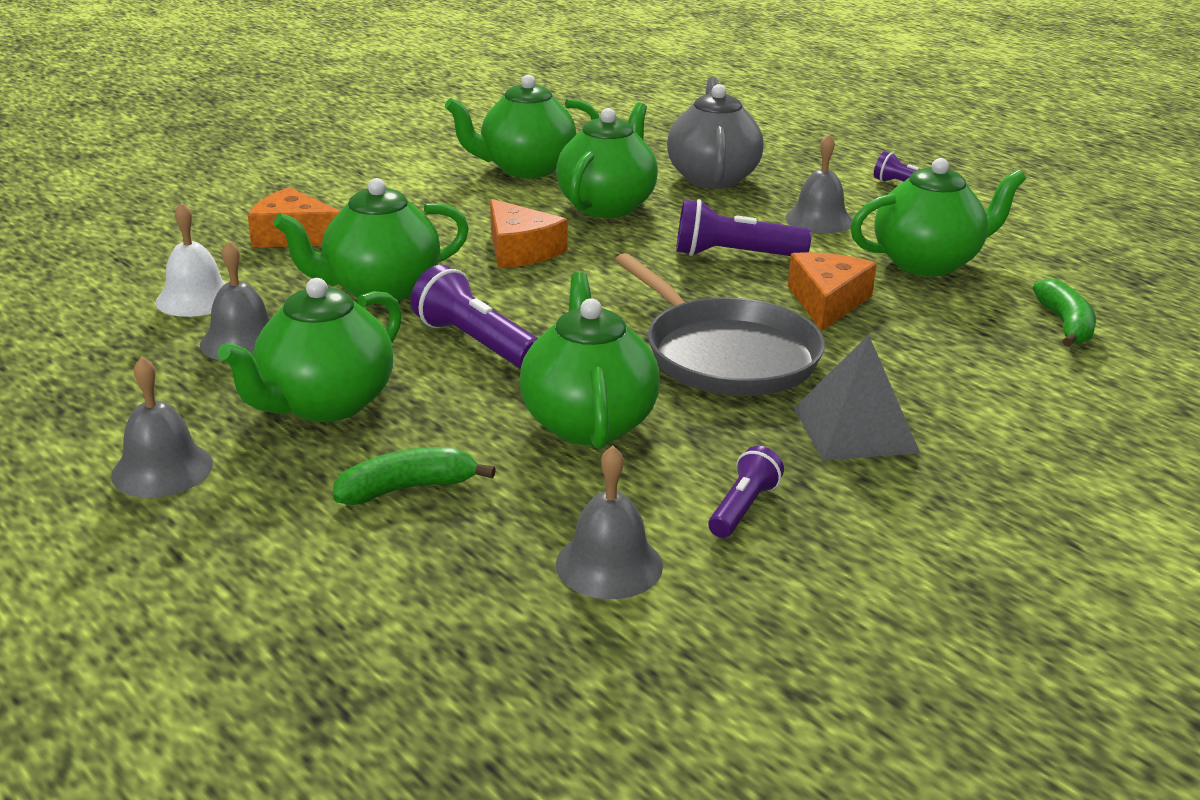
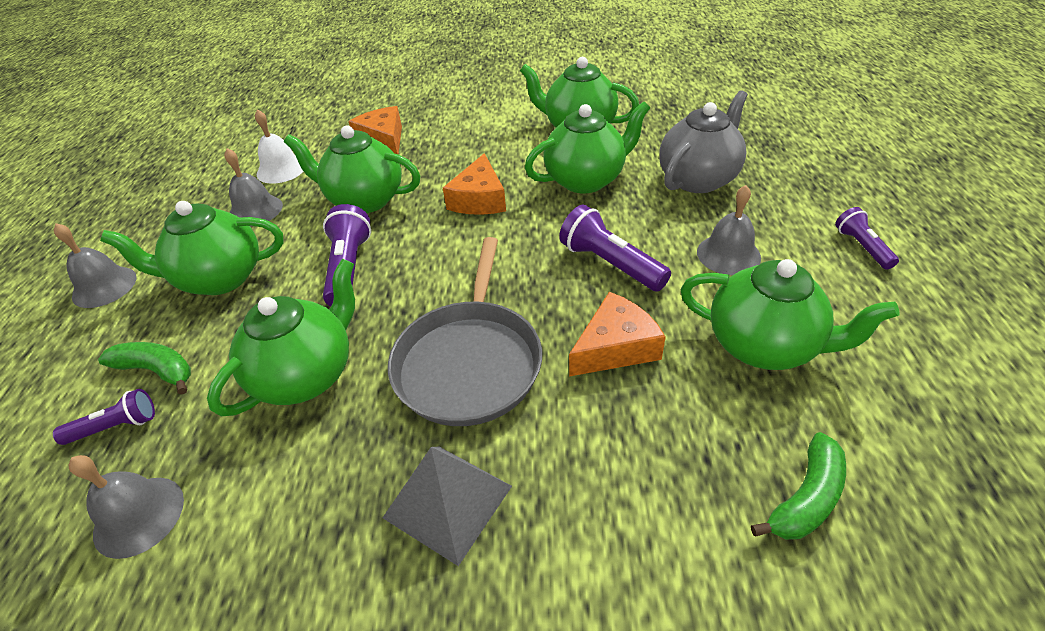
camera: 45 degrees right, 15 degrees up
(743, 508) = (271, 526): purple flashlight -> purple flashlight (116, 426)

